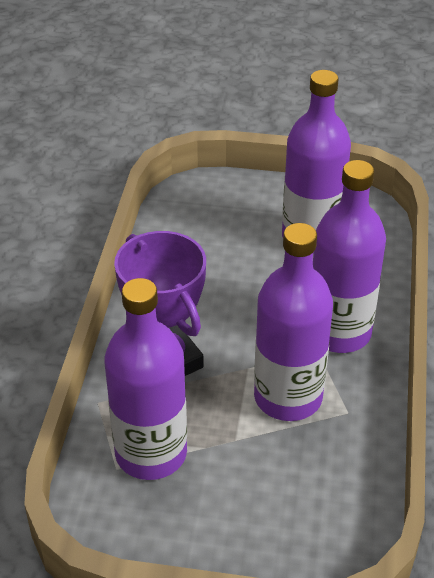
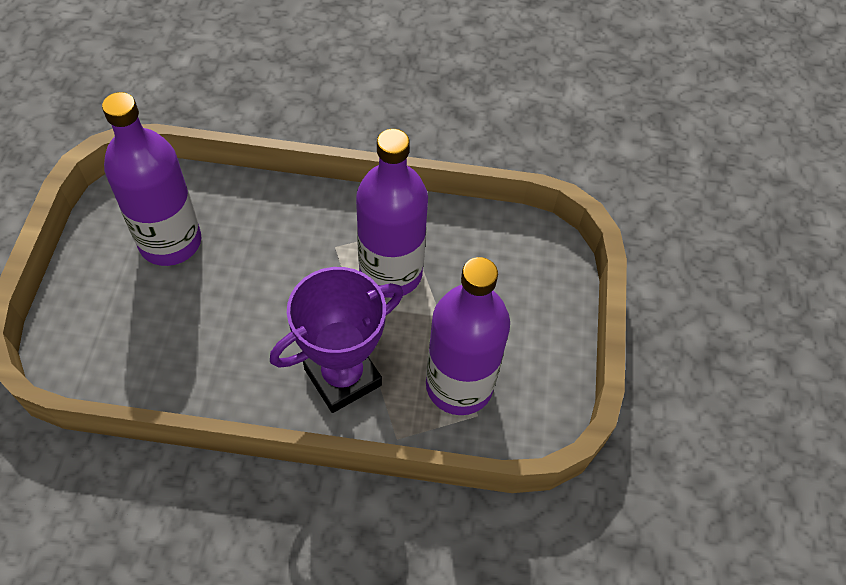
camera: 95 degrees left, 15 degrees up
(339, 332) = (311, 228): purple bottle -> none

